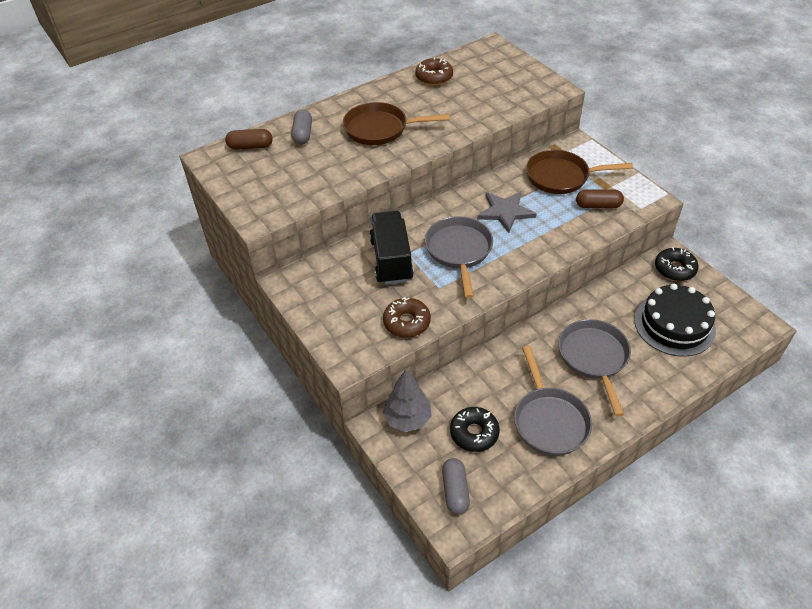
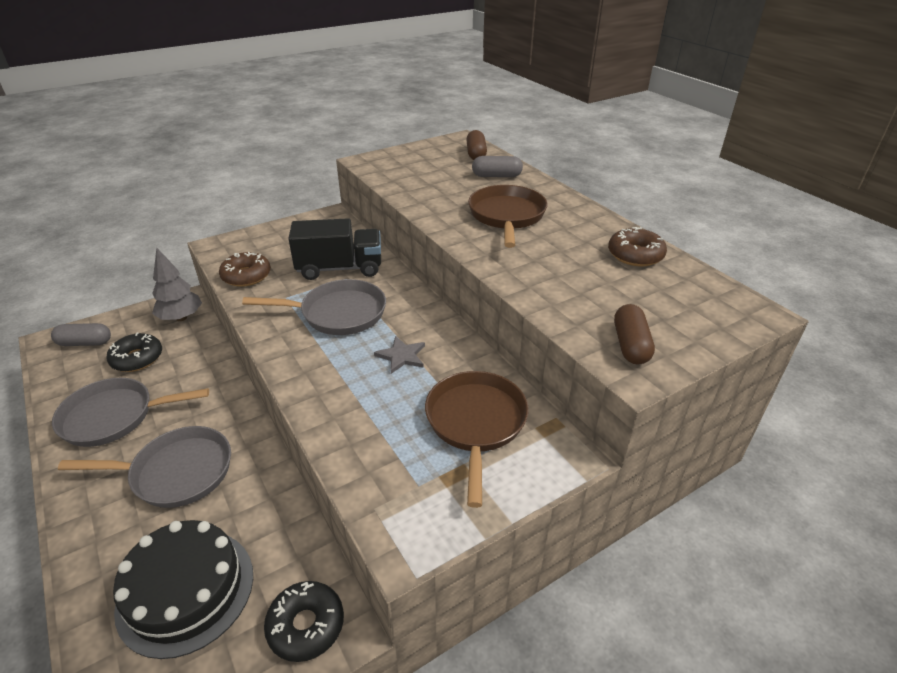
camera: 90 degrees right, 10 degrees down
(505, 212) = (401, 356): grey star -> grey star, size x0.65
(598, 206) = (398, 459): brown capsule -> brown capsule (630, 345)

